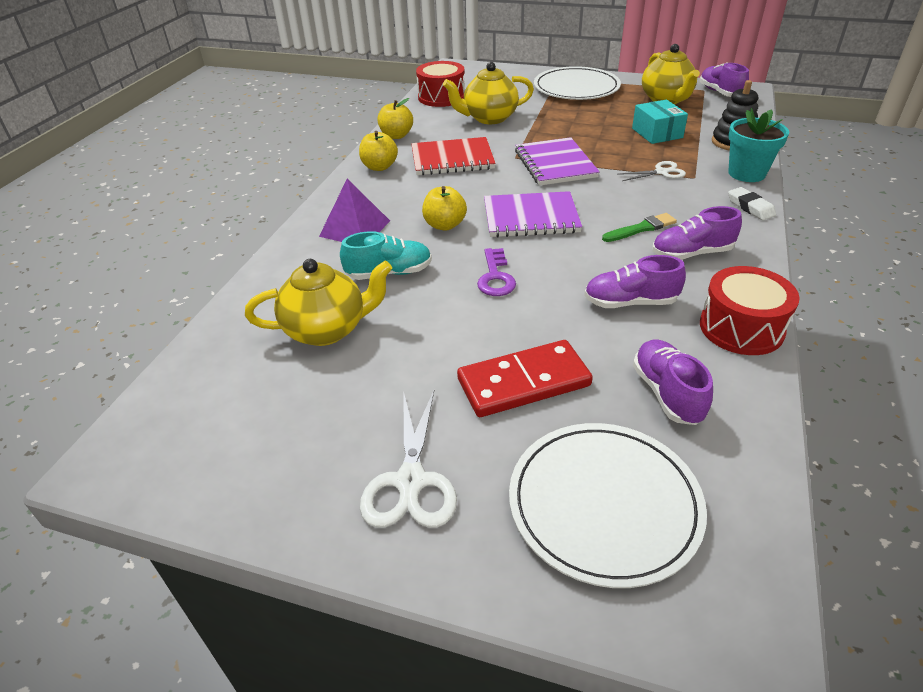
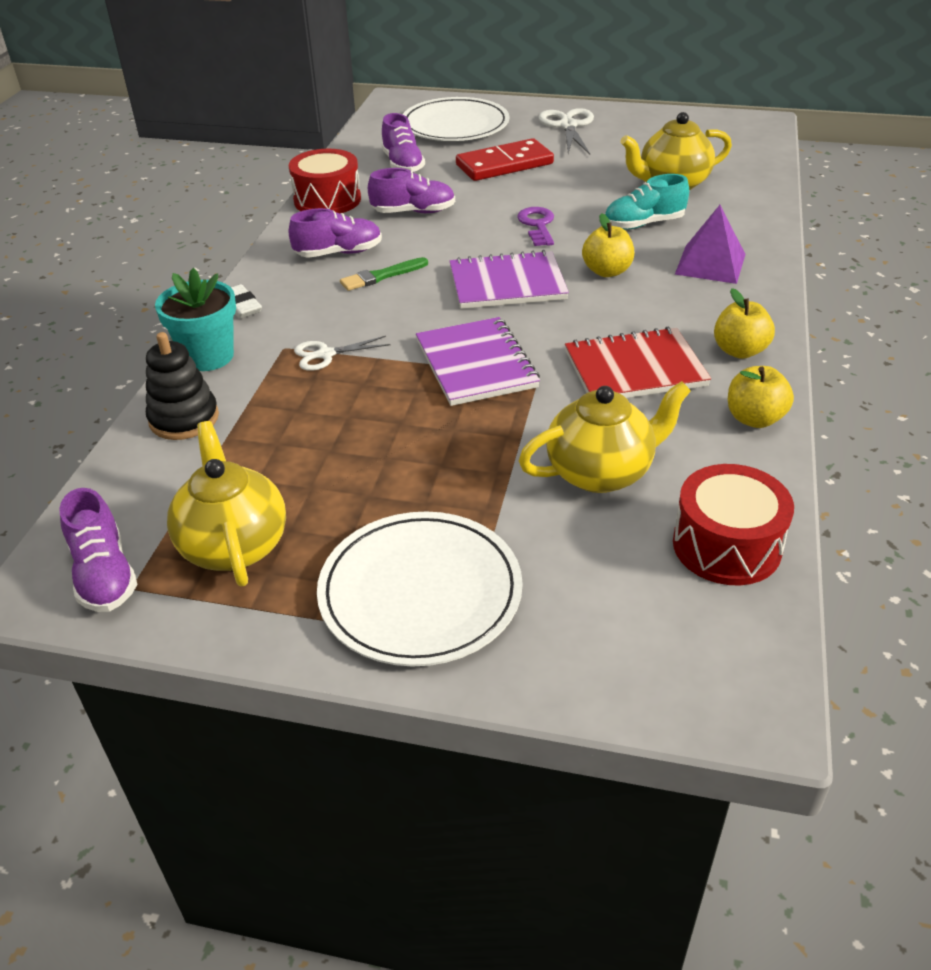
camera: 175 degrees right, 0 degrees up
(657, 133) = (297, 437): turquoise box -> none

